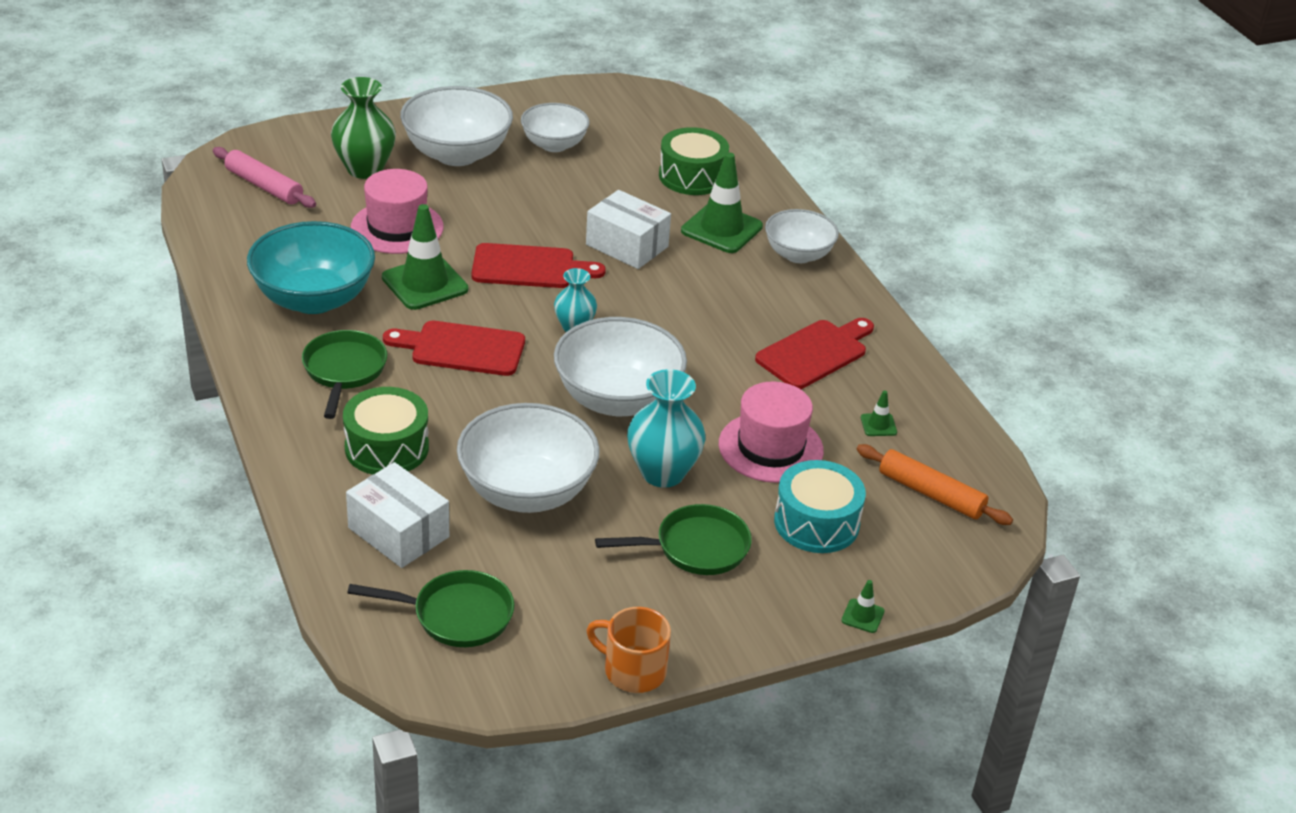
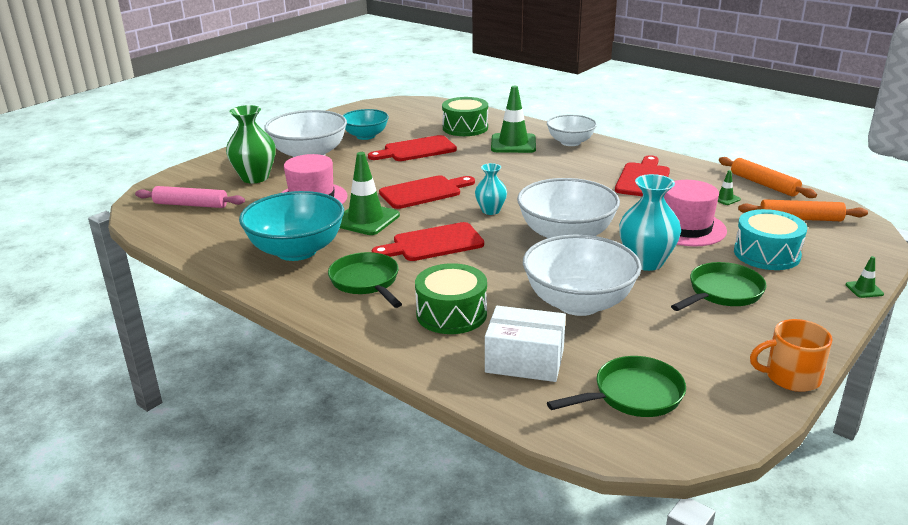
camera: 25 degrees left, 10 degrees down
(554, 145) = (365, 136): white bowl -> turquoise bowl
(591, 193) = (416, 150): none -> red cutting board
(627, 245) = (469, 165): white box -> none
(960, 424) = (763, 184): none -> orange rolling pin

